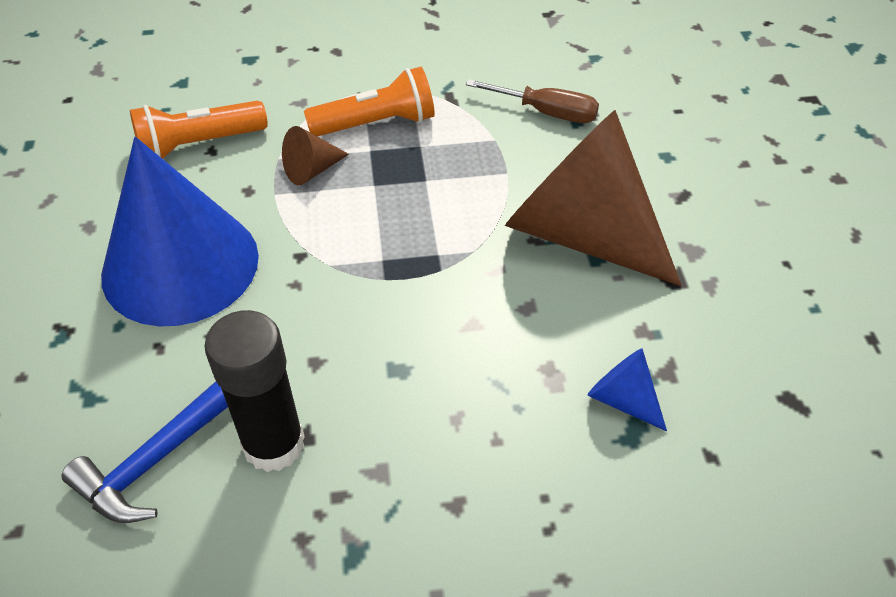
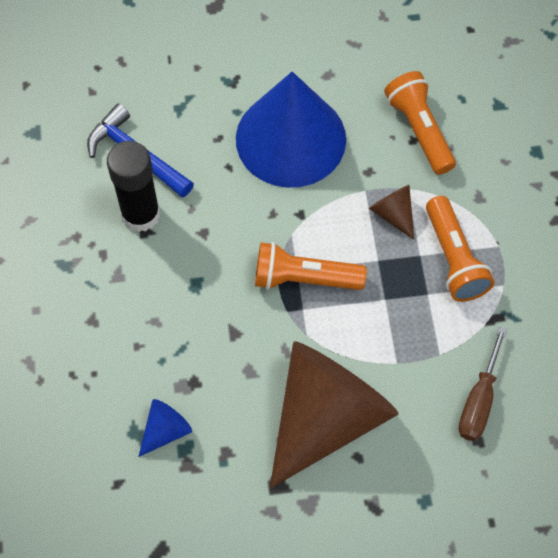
camera: 90 degrees right, 15 degrees up
(394, 253) = (303, 278): none -> orange flashlight

